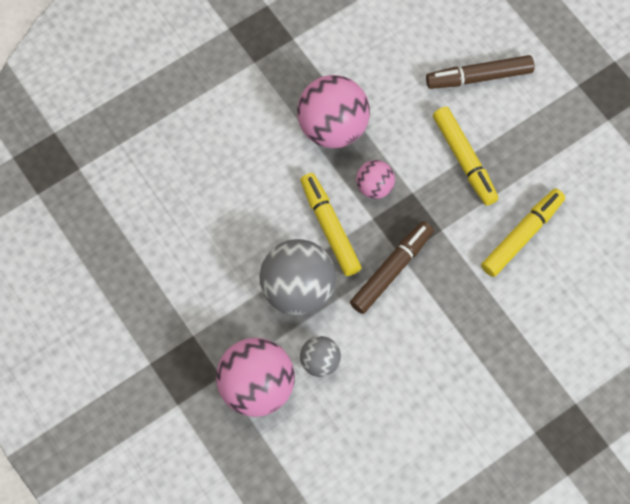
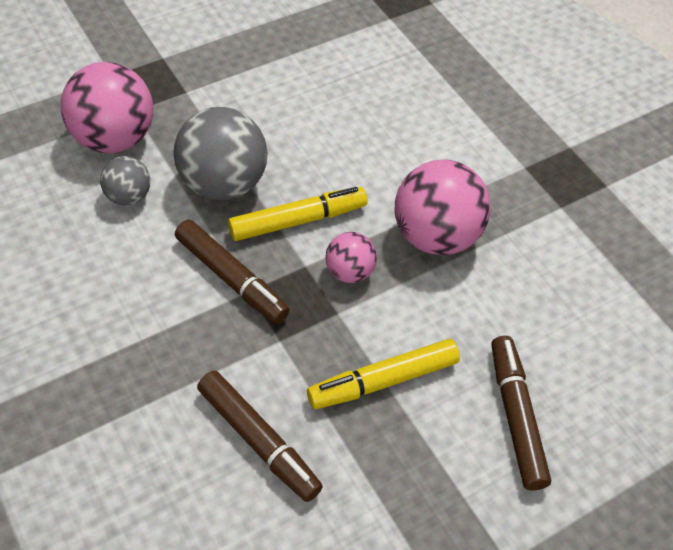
camera: 90 degrees right, 15 degrees down
(522, 235) = (259, 440): yellow marker -> brown marker

